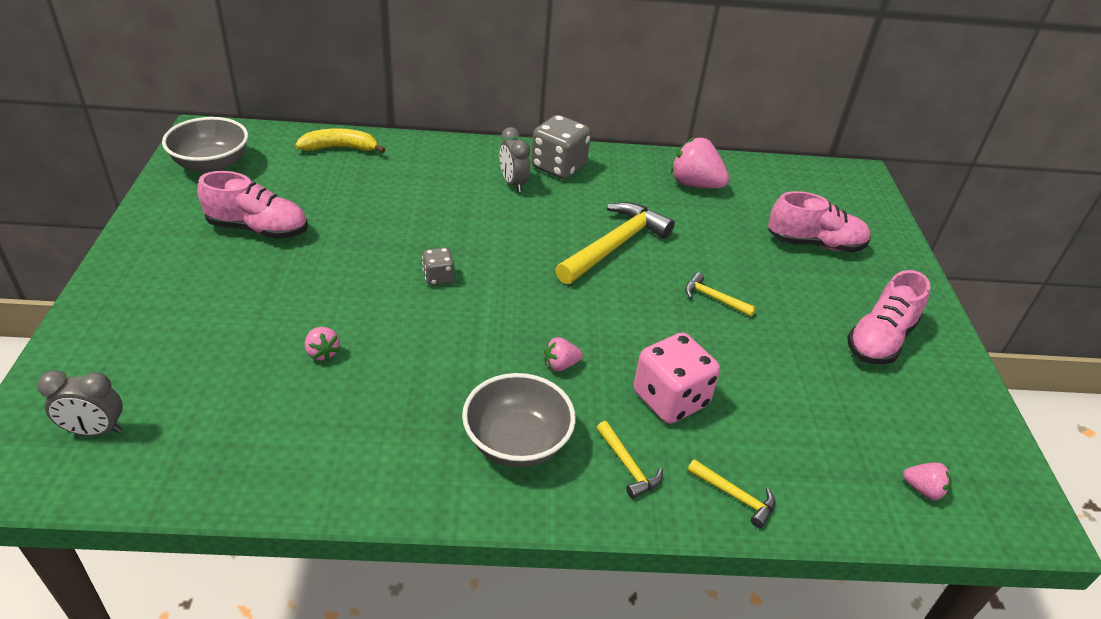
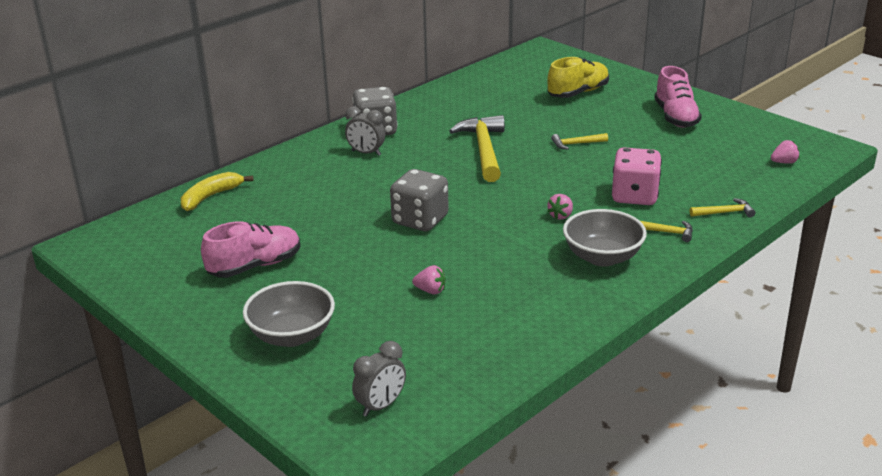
camera: 40 degrees left, 10 degrees down
(211, 164) = (136, 256): grey bowl -> grey bowl (292, 335)
(438, 277) = (420, 220): grey dice -> grey dice, size x1.93
(694, 184) = (468, 98): pink strawberry -> none
(815, 244) = (578, 93): pink shoe -> yellow shoe

